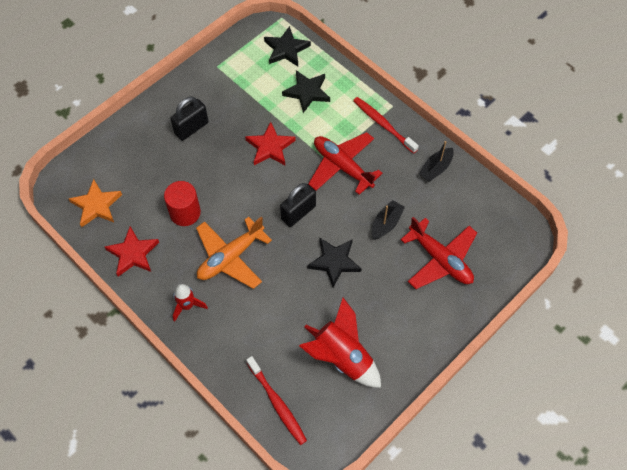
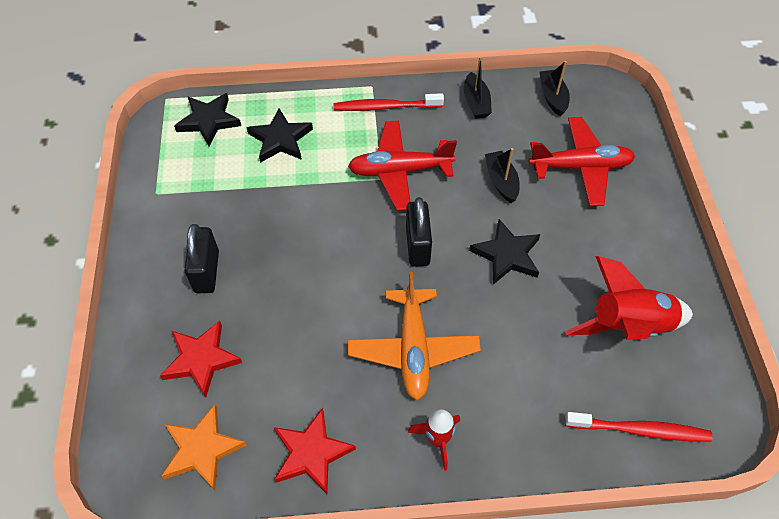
camera: 50 degrees left, 5 degrees down
(185, 213) = (311, 355): red cylinder -> none
(270, 147) = (311, 216): red star -> red star (201, 360)
(484, 207) = (552, 97): none -> black boat

